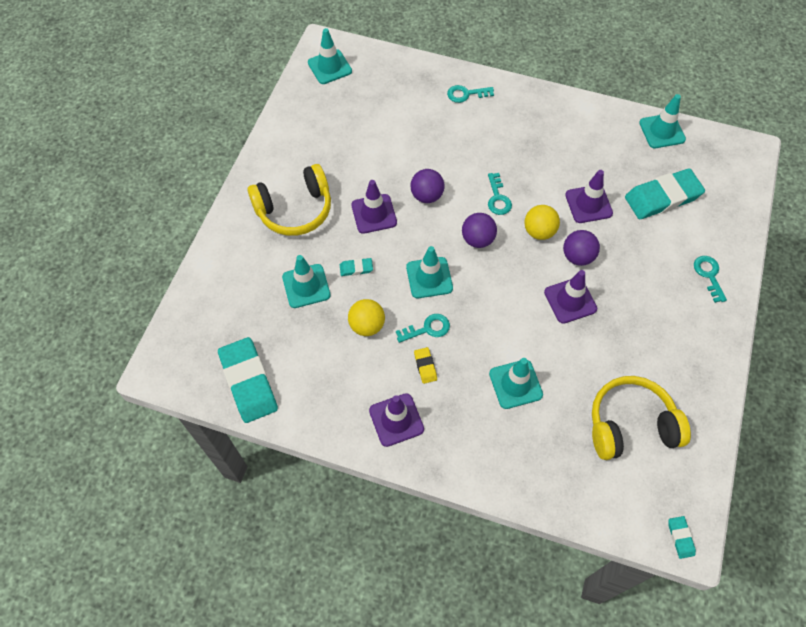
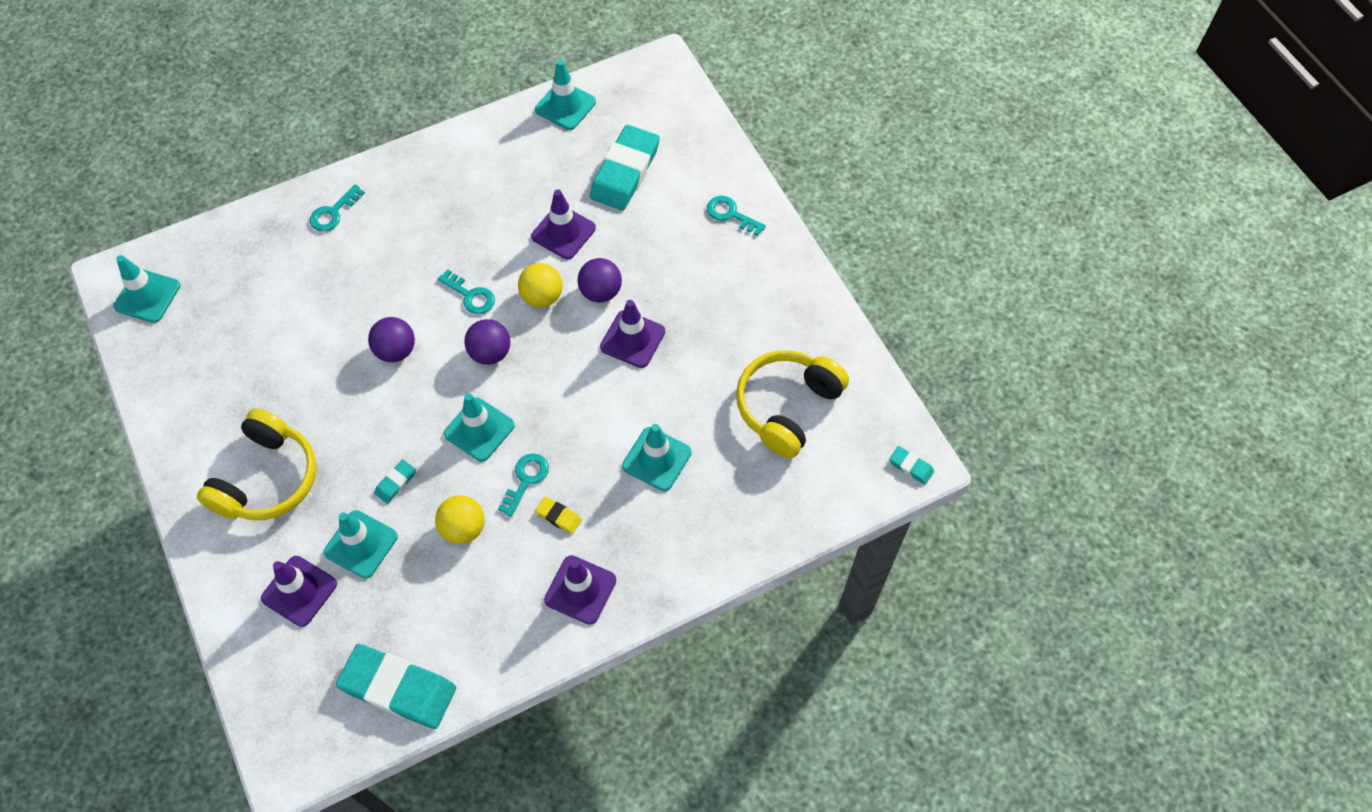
camera: 45 degrees left, 0 degrees up
(374, 214) = (358, 413): purple traffic cone -> purple traffic cone (299, 591)

